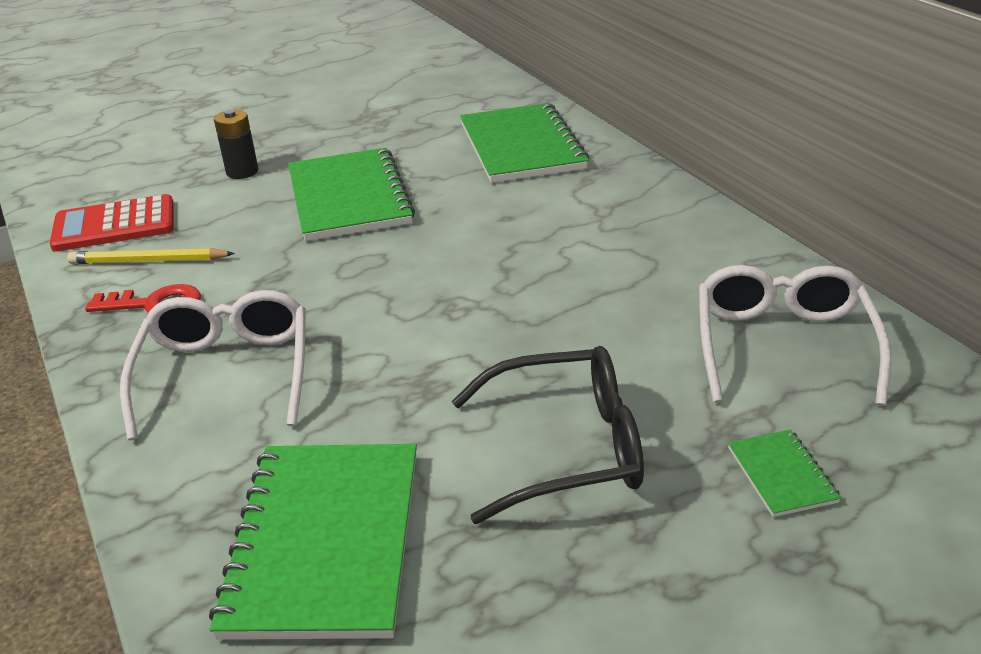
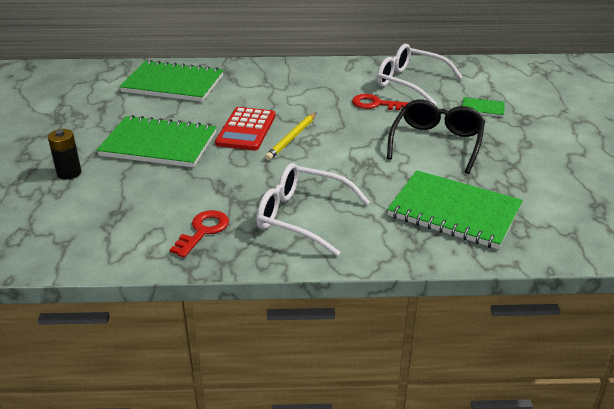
camera: 65 degrees left, 0 degrees up
(114, 225) = (75, 234): red calculator -> red calculator (246, 129)
(149, 261) = (145, 226): yellow pencil -> yellow pencil (292, 138)
(648, 332) = (376, 104): none -> red key

